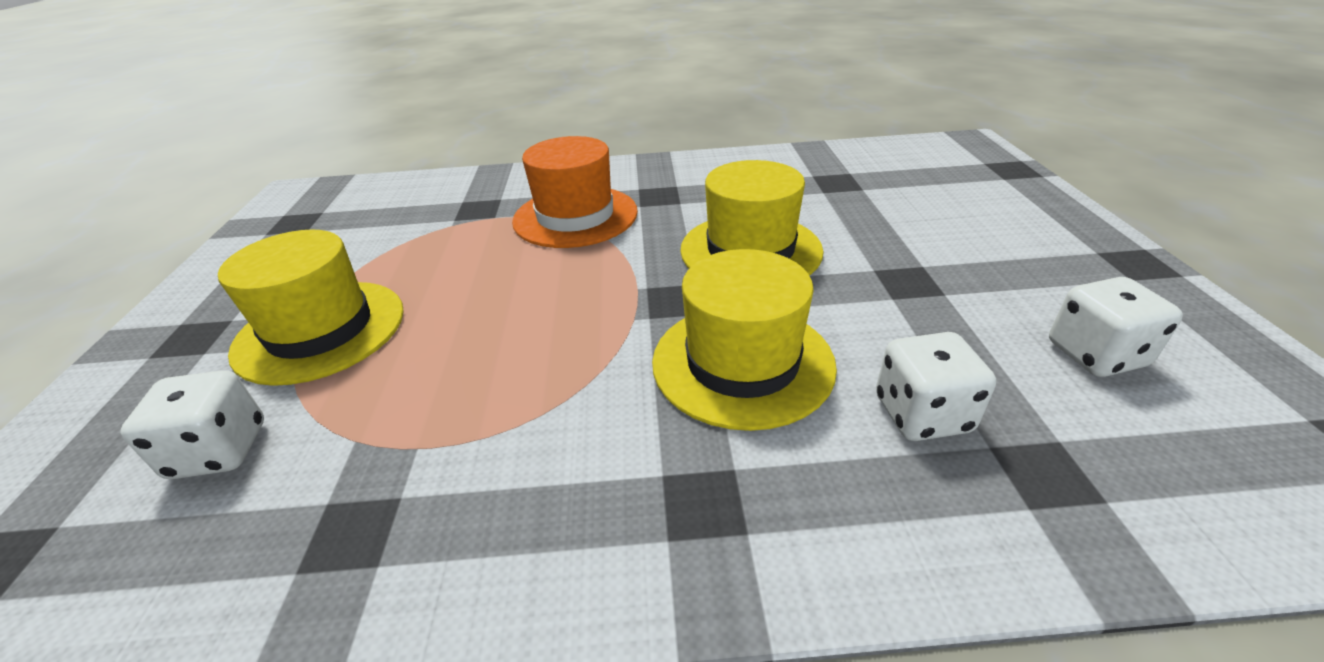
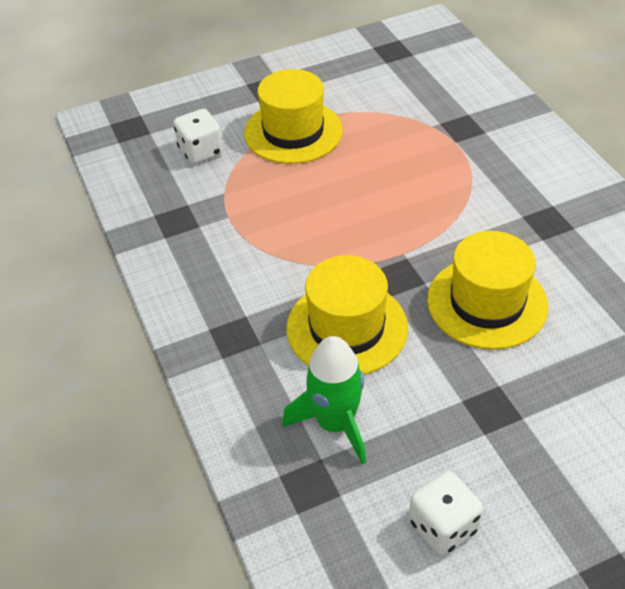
camera: 70 degrees right, 10 degrees up
(575, 216) = (481, 185): orange hat -> none
(922, 414) = (335, 423): white dice -> green rocket

